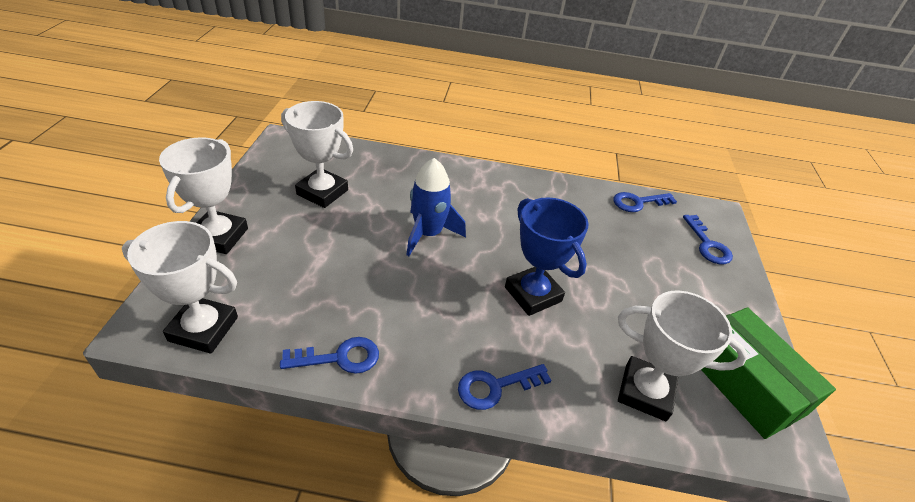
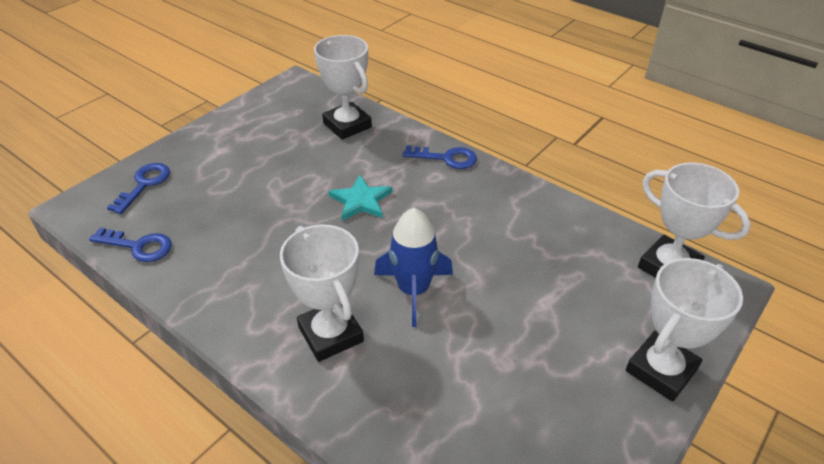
camera: 145 degrees left, 0 degrees up
(322, 192) = (515, 401): white trophy -> white trophy (330, 334)
(339, 358) = (554, 209): blue key -> none
(533, 294) = (361, 201): blue trophy -> turquoise star
(744, 383) = (275, 109): green box -> none

